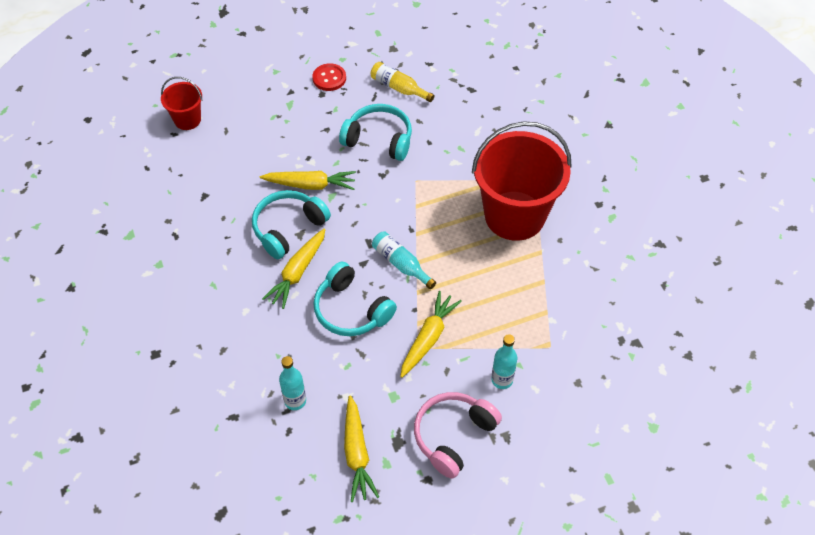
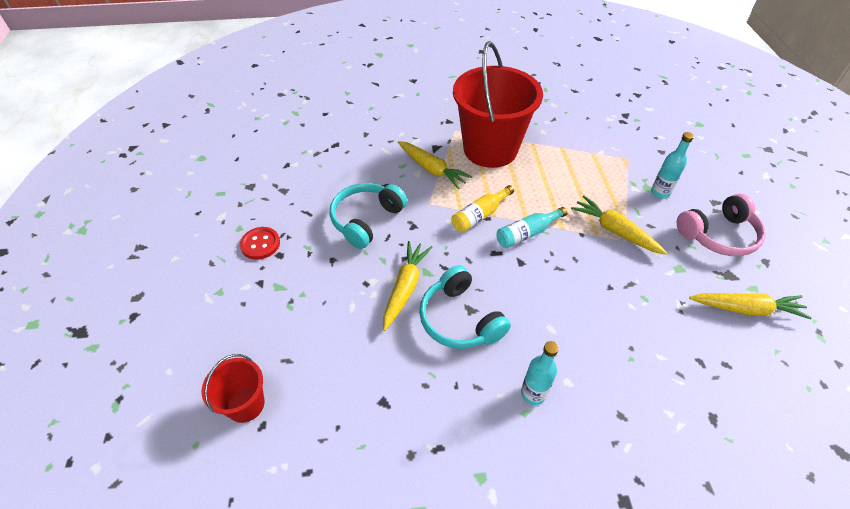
camera: 75 degrees left, 5 degrees down
(295, 401) = (688, 352): turquoise bottle -> turquoise bottle (533, 393)
(297, 272) = (522, 321): yellow carrot -> yellow carrot (432, 169)
(351, 310) = (577, 282): turquoise headphones -> none
(399, 88) = (306, 192): yellow bottle -> yellow bottle (480, 215)
(453, 436) = (718, 235): pink headphones -> pink headphones turned 75 degrees counterclockwise

